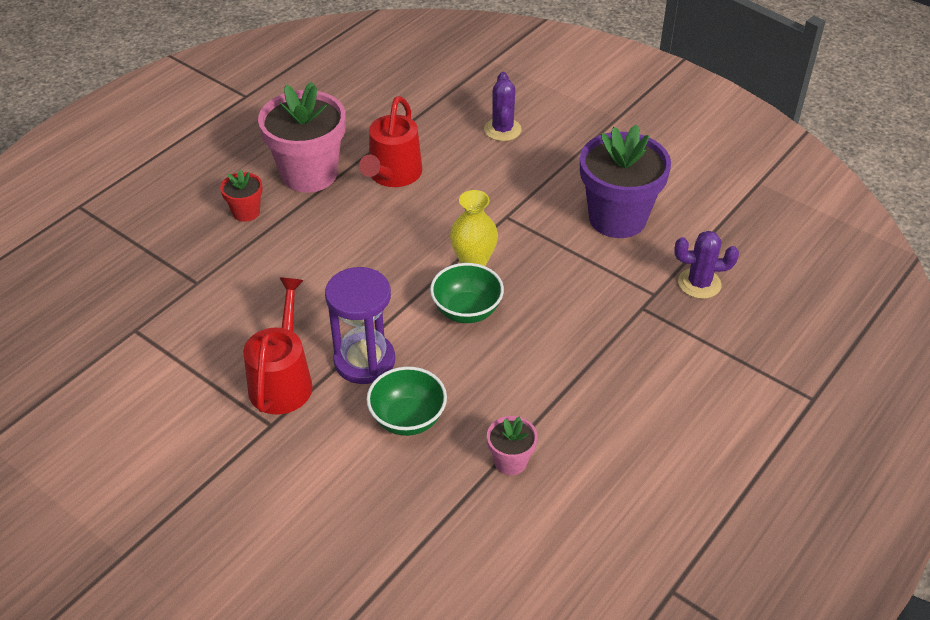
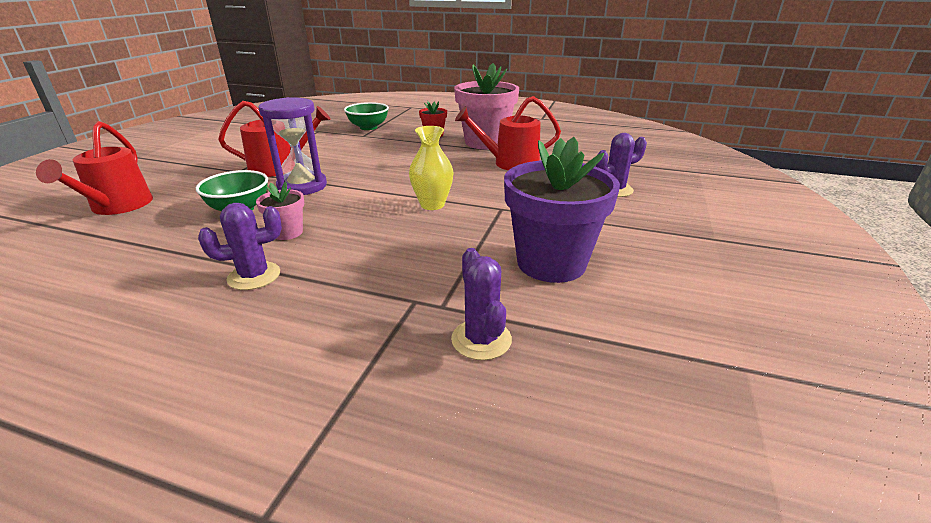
camera: 70 degrees right, 15 degrees down
(337, 542) = (118, 207): none -> red watering can
(466, 311) = (370, 211): green bowl -> green bowl (368, 127)
(510, 461) = (181, 259): pink flower pot -> pink flower pot (287, 232)
(567, 404) = (254, 276): none -> purple cactus

